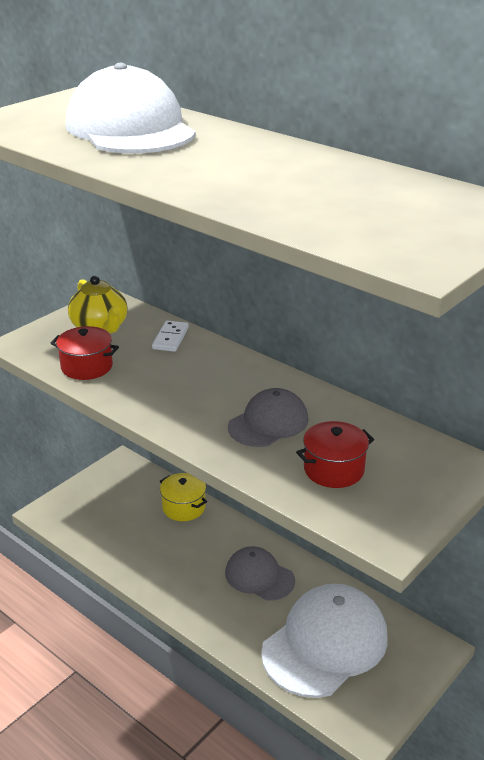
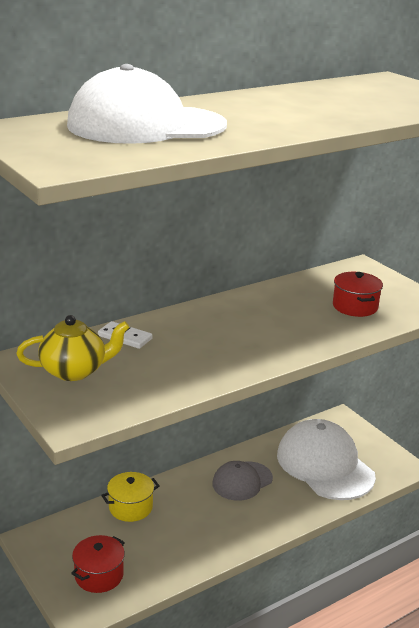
camera: 75 degrees left, 5 degrees down
(87, 367) = (150, 387): red pot -> red pot (99, 575)
(268, 423) = (287, 318): grey cap -> none

